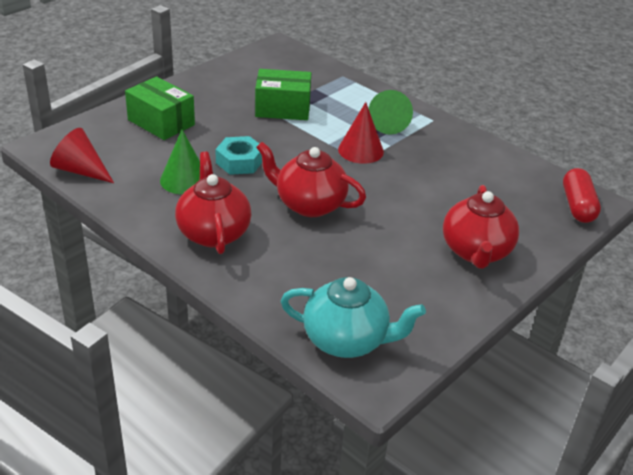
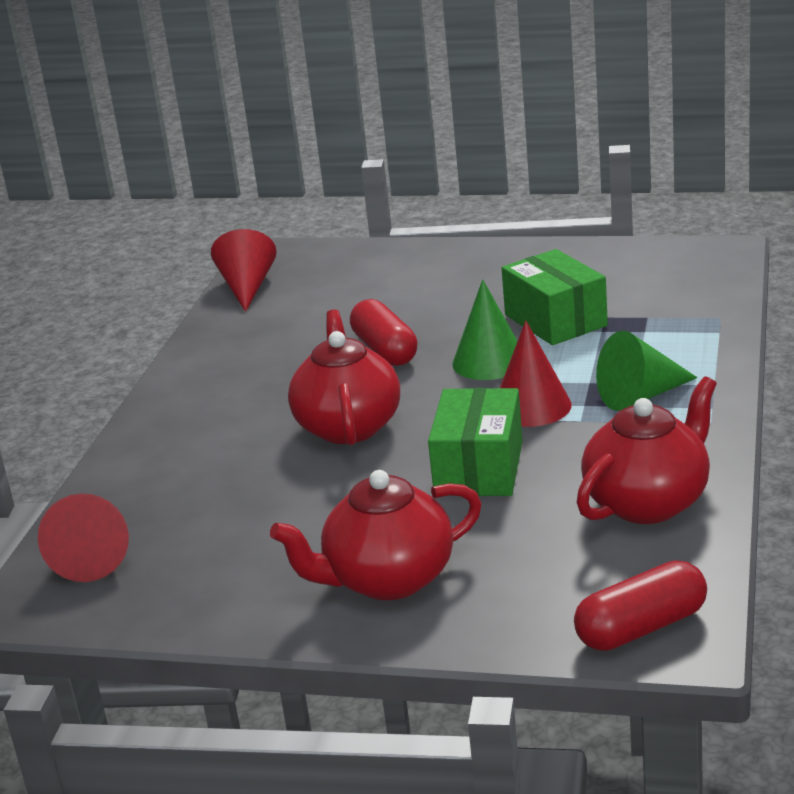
camera: 65 degrees right, 10 degrees down
(161, 122) = (405, 277): green box -> green box (479, 468)
(184, 180) = (302, 340): green cone -> green cone (489, 362)
(213, 232) = (216, 398): red teapot -> red teapot (648, 502)
(239, 162) = (385, 350): turquoise nut -> red capsule
(347, 340) = (92, 557): turquoise teapot -> red cone

